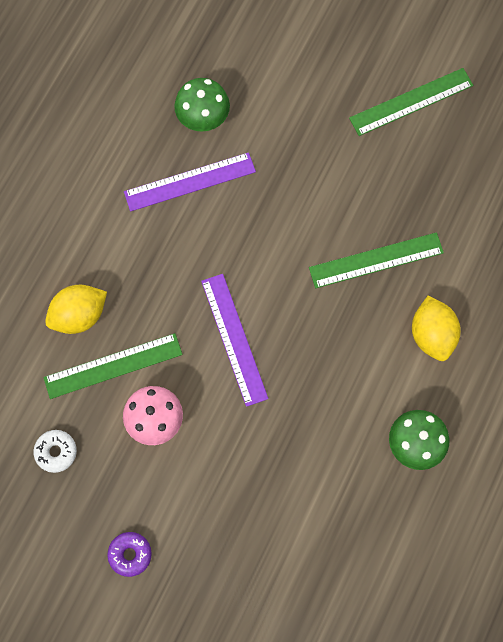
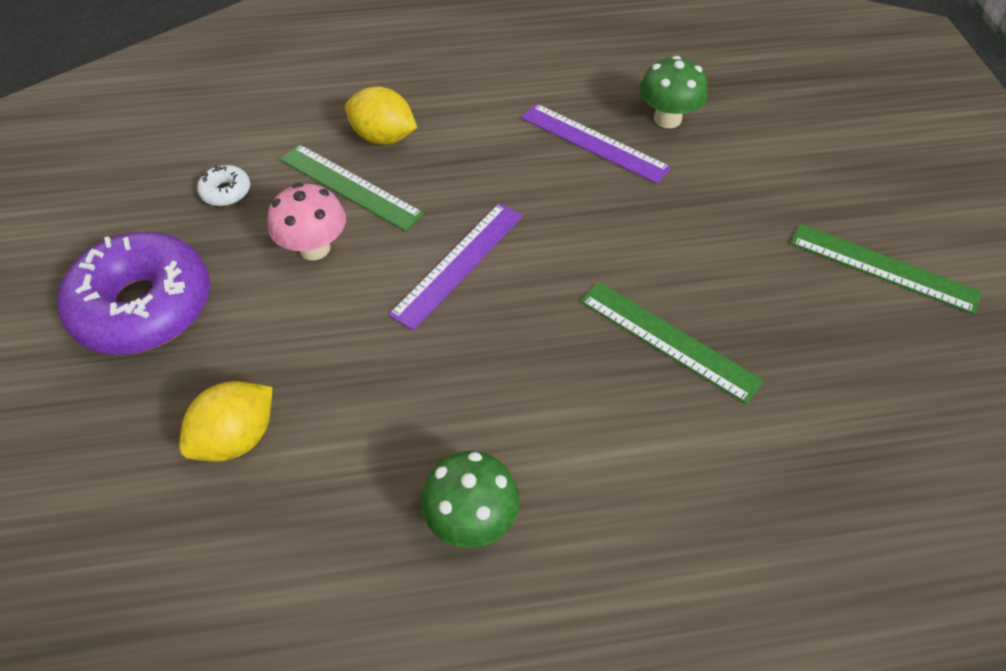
camera: 55 degrees right, 20 degrees down
(130, 554) = (144, 306): purple donut -> purple donut, size x2.48
(432, 334) = (633, 453): yellow lemon -> yellow lemon (237, 438)

